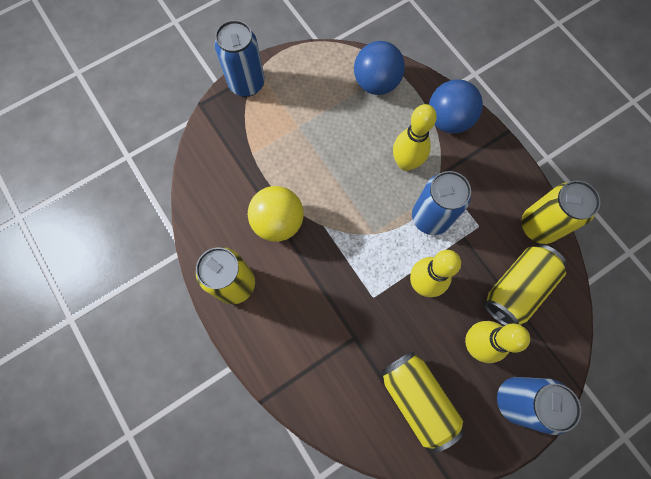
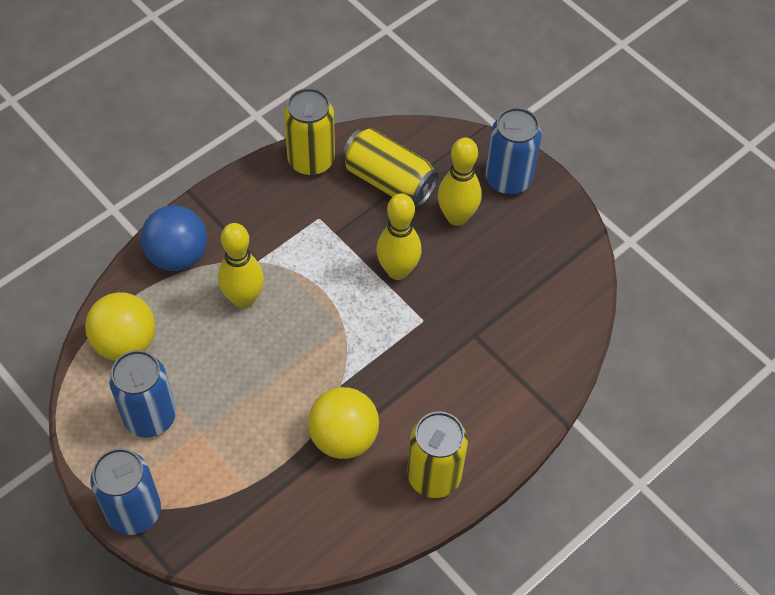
camera: 100 degrees left, 15 degrees down
(376, 83) = (125, 343): blue ball -> yellow ball
(417, 398) = (527, 268): yellow can -> none
(430, 218) = (315, 268): blue can -> blue can (150, 417)

